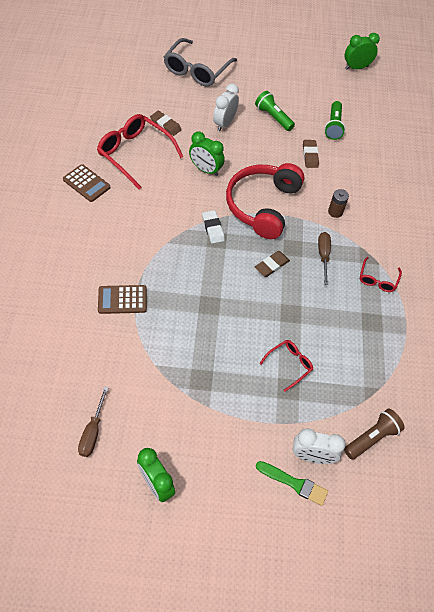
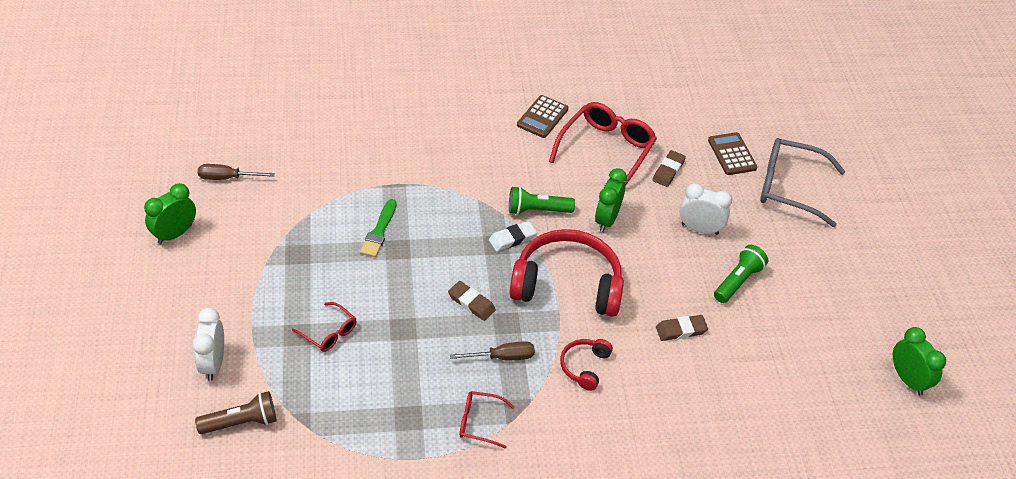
camera: 80 degrees right, 10 degrees down
(122, 300) = (387, 174): brown calculator -> brown calculator (732, 154)
(294, 483) = (180, 349): green brush -> green brush (379, 231)
(333, 126) = (755, 355): green flashlight -> green flashlight (537, 210)
(335, 212) = (584, 366): brown battery -> red headphones
(371, 438) = (241, 422): brown flashlight -> brown flashlight turned 60 degrees counterclockwise

